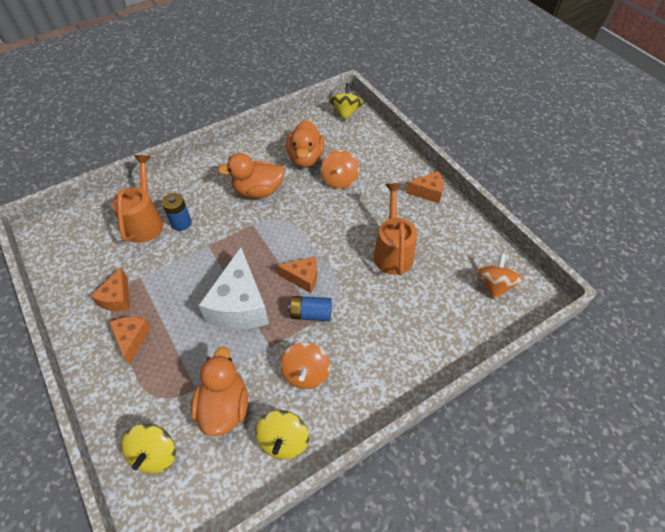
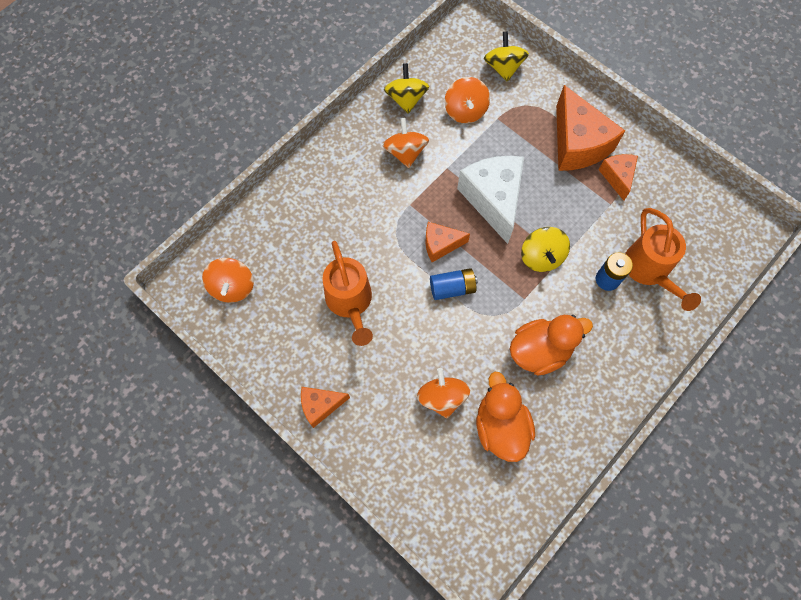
camera: 165 degrees right, 15 degrees up
(132, 339) = (577, 144): orange cheese -> orange cheese, size x1.85
(224, 406) = (465, 111): orange duck -> orange spinning top
(311, 314) = (419, 208): blue battery -> blue battery (452, 288)
(346, 113) = (473, 546): yellow spinning top -> yellow spinning top (541, 257)

